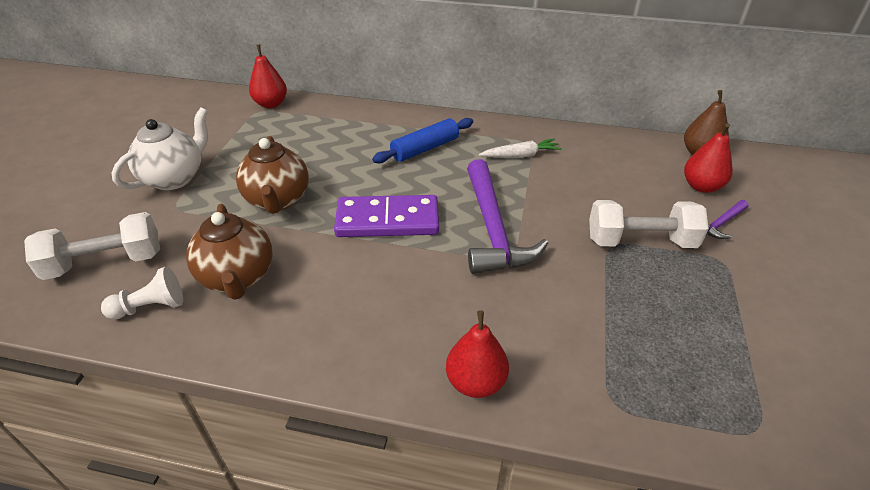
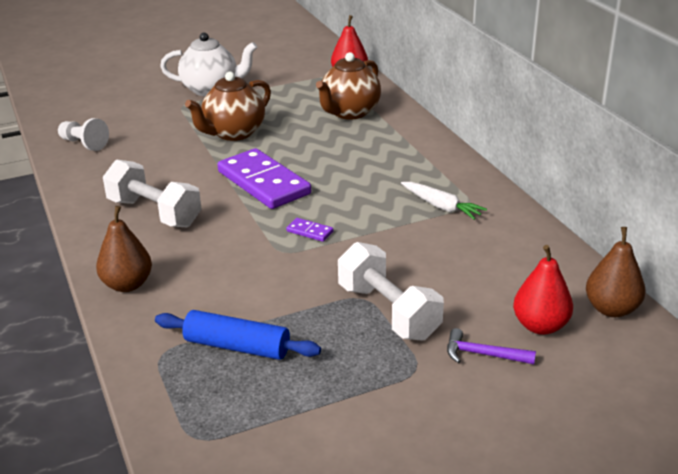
camera: 55 degrees right, 10 degrees down
(105, 263) = (106, 112): white dumbbell -> white dumbbell (154, 213)
(238, 277) = (138, 157): brown teapot -> brown teapot (349, 112)
(425, 149) = (383, 160): blue rolling pin -> blue rolling pin (237, 347)
(476, 382) = (127, 285): red pear -> brown pear
(493, 230) = (309, 231): purple hammer -> purple domino

